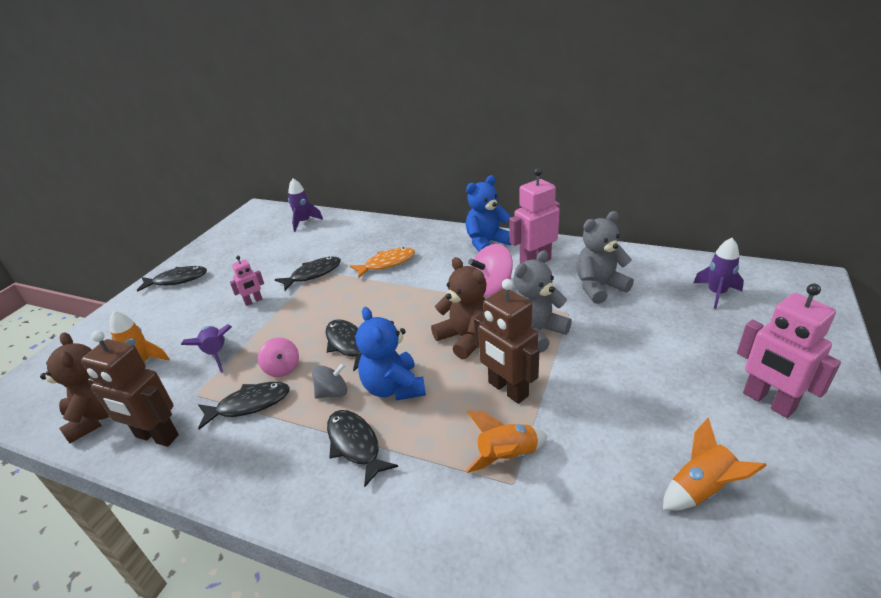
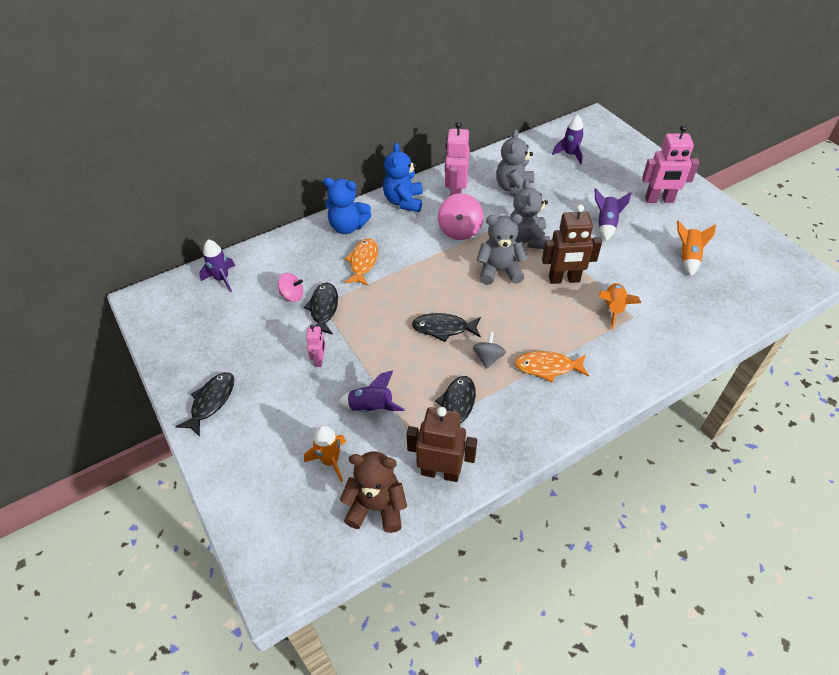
camera: 55 degrees left, 15 degrees up
(156, 436) = (440, 472): brown robot -> brown robot turned 135 degrees counterclockwise
(282, 368) = (433, 374): pink spinning top -> pink spinning top (292, 295)
(355, 445) = (547, 367): black fish -> orange fish
(393, 387) = (513, 326): blue teddy bear -> blue teddy bear (348, 226)
(465, 338) = (499, 271): brown teddy bear -> grey teddy bear
(646, 377) = (606, 224): none -> purple rocket

